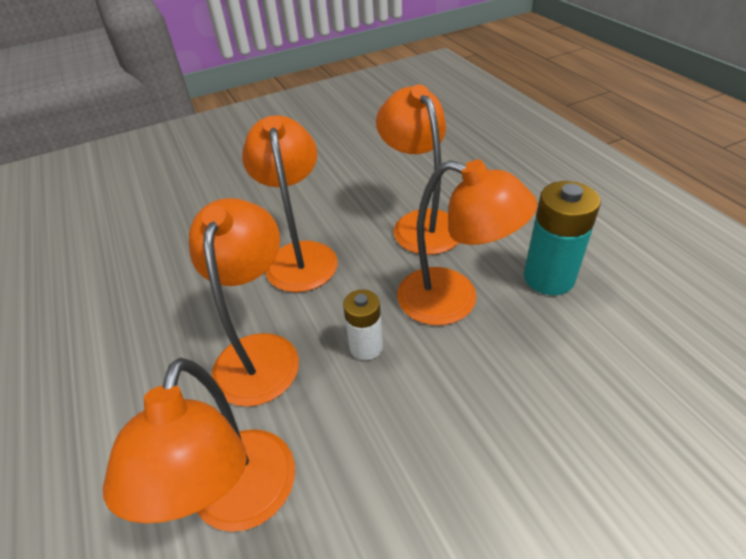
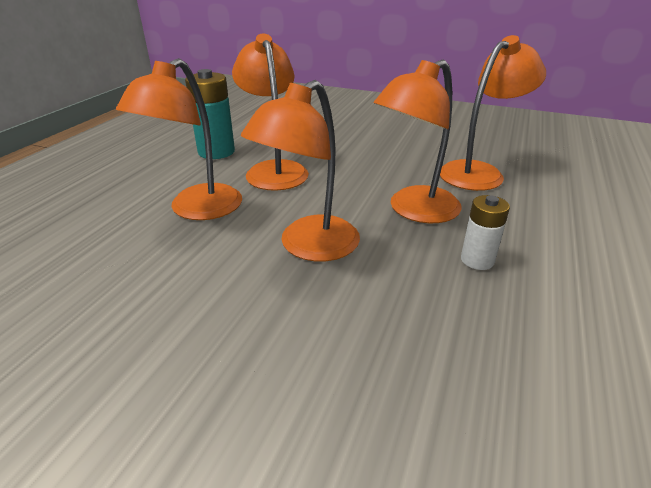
camera: 135 degrees left, 10 degrees down
(366, 347) = (350, 180): white battery -> white battery (477, 260)

